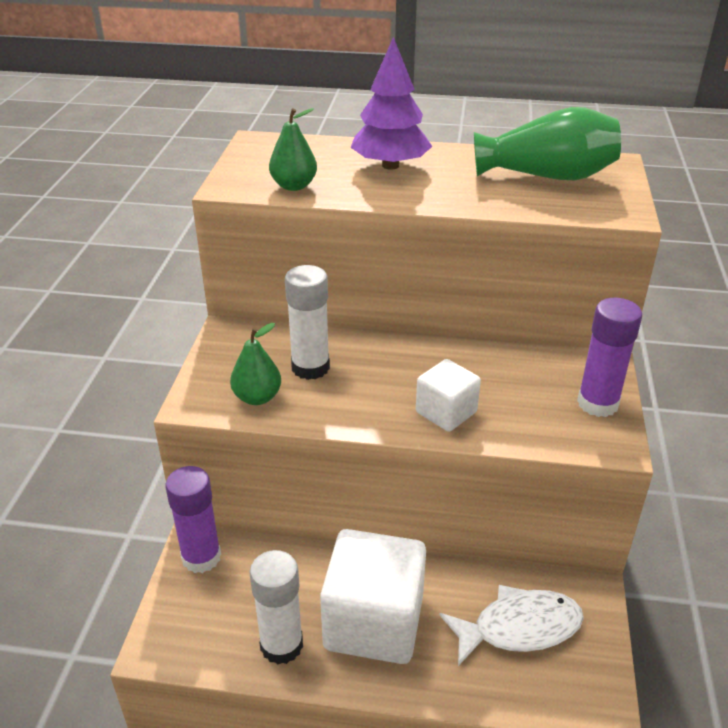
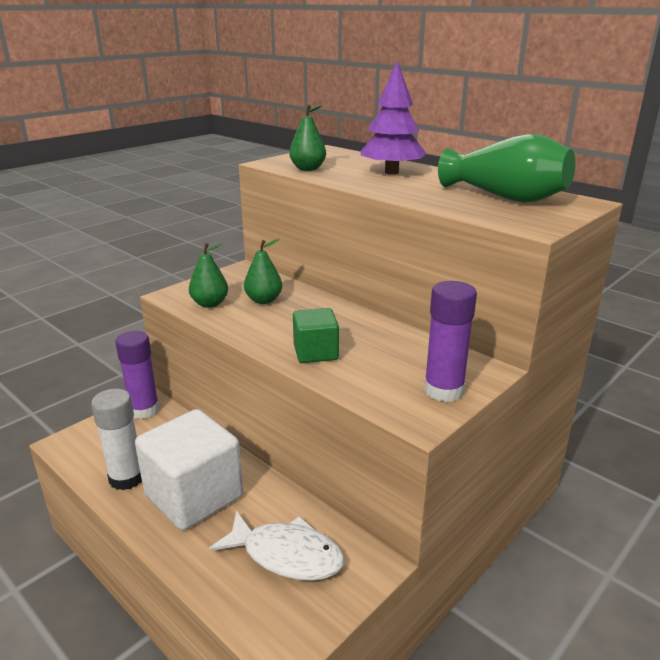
camera: 35 degrees right, 10 degrees down
(310, 367) = (263, 300): white glue stick -> green pear
(446, 412) = (315, 352): white cube -> green cube

